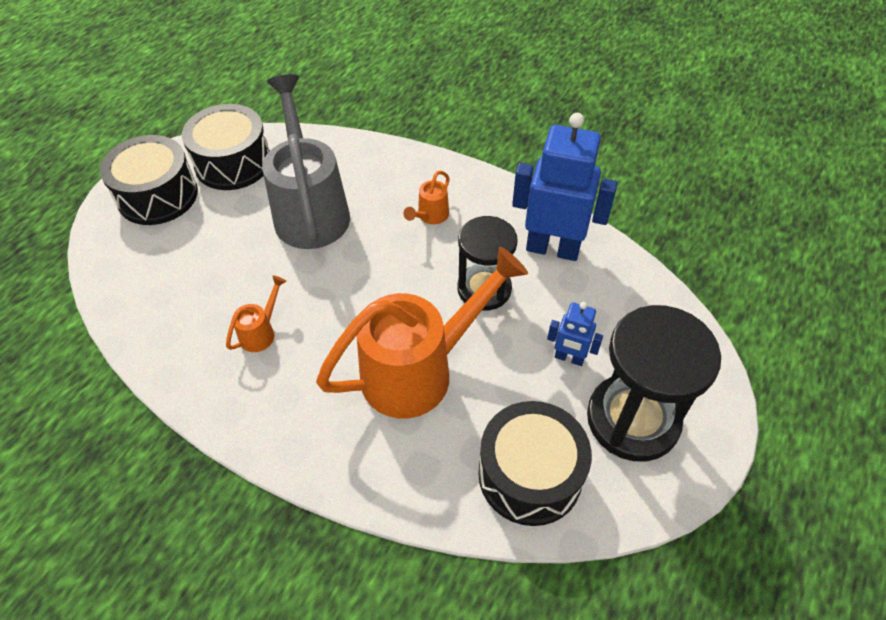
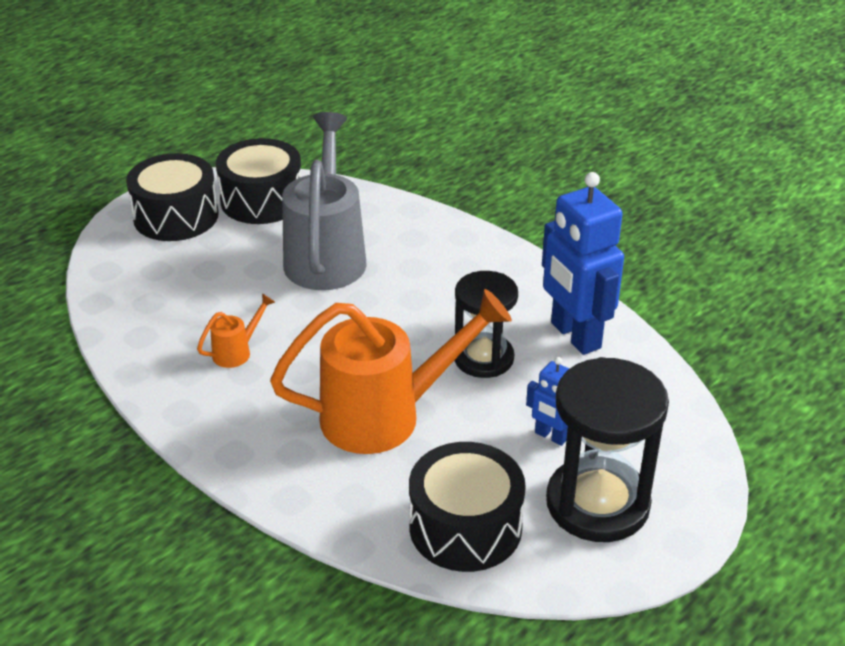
camera: 15 degrees right, 15 degrees down
(430, 216) = (451, 283): orange watering can -> none
(552, 248) = (575, 336): blue robot -> blue robot turned 150 degrees counterclockwise

